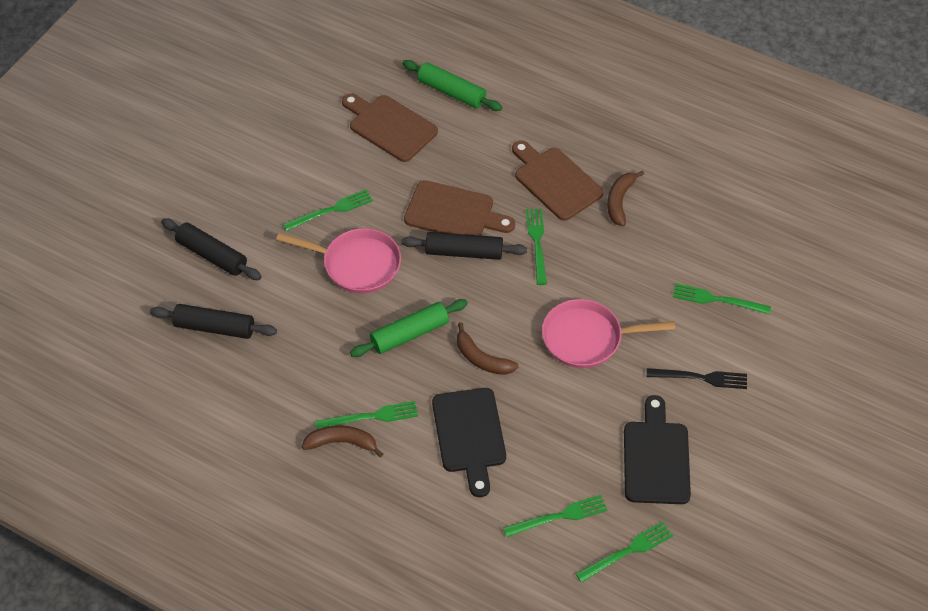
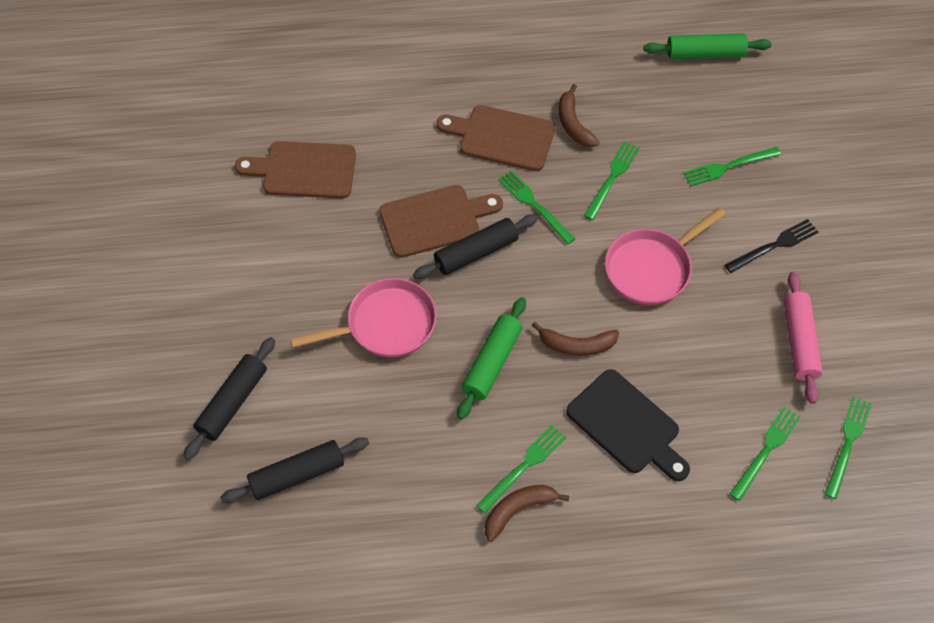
camera: 35 degrees left, 5 degrees up
(212, 255) = (233, 402): black rolling pin -> black rolling pin turned 60 degrees counterclockwise
(331, 210) = (315, 285): green fork -> green fork (612, 178)
(451, 92) = (336, 104): green rolling pin -> green rolling pin (705, 54)
(656, 458) = (799, 342): black cutting board -> pink rolling pin

